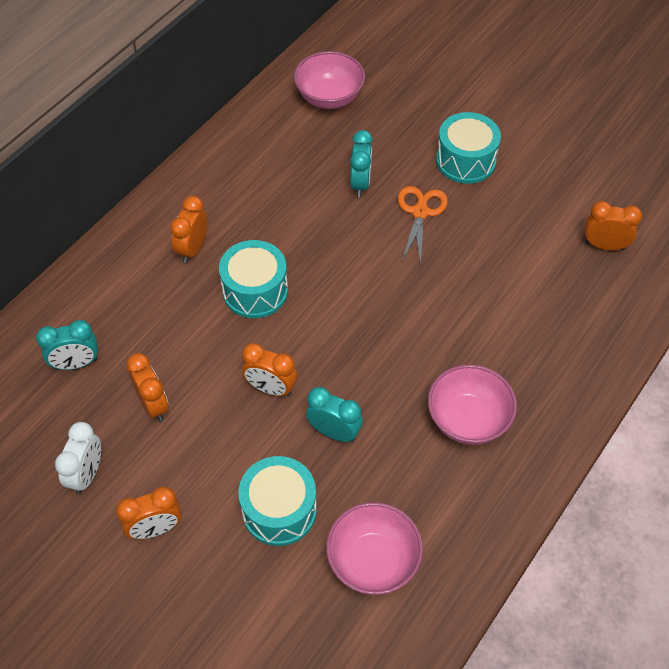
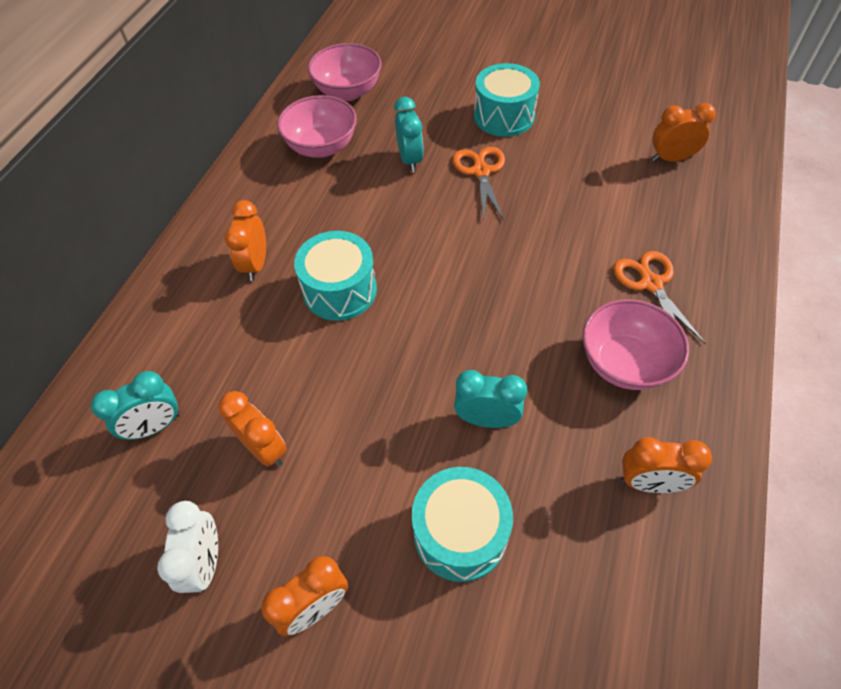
camera: 15 degrees left, 0 degrees up
(271, 388) = (396, 390): orange clock -> orange clock (649, 483)
(373, 561) = (596, 562): pink bowl -> pink bowl (322, 147)
(524, 359) = (651, 284): none -> orange scissors

